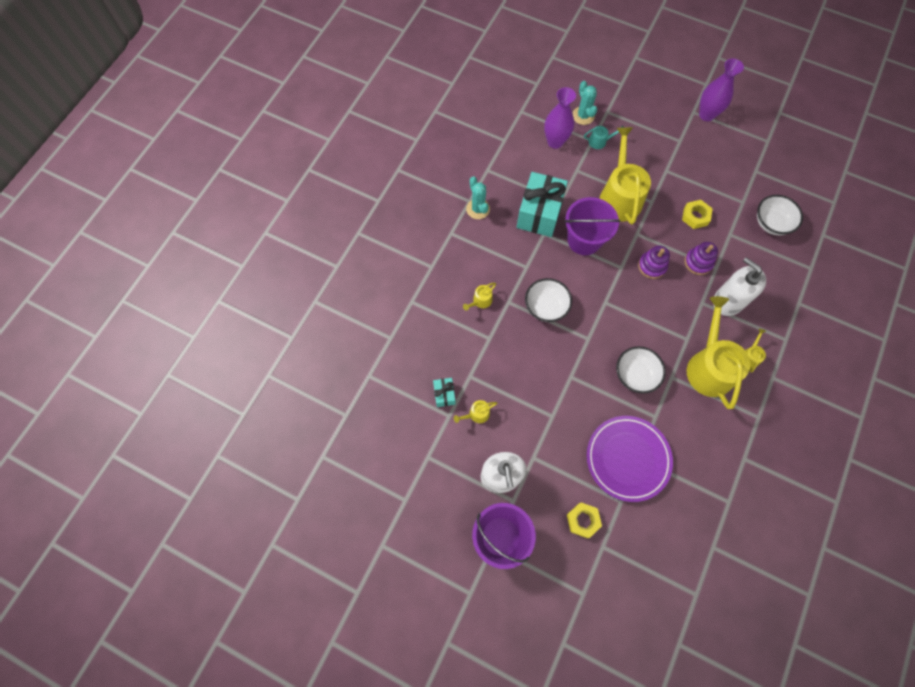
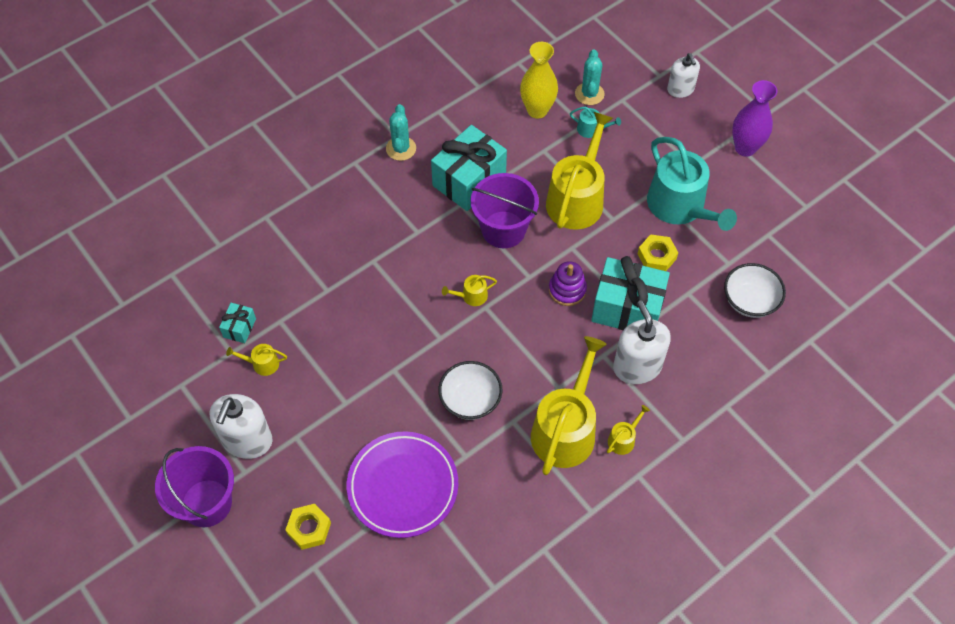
camera: 25 degrees right, 10 degrees down
(480, 301) = (342, 247): yellow watering can -> yellow watering can (471, 296)
(546, 307) = (412, 283): white bowl -> none
(555, 142) = (537, 110): purple vase -> yellow vase
(641, 89) = (680, 89): none -> white soap dispenser
(690, 174) = (680, 207): none -> turquoise watering can
(698, 262) = (627, 308): purple stacking toy -> turquoise gift

